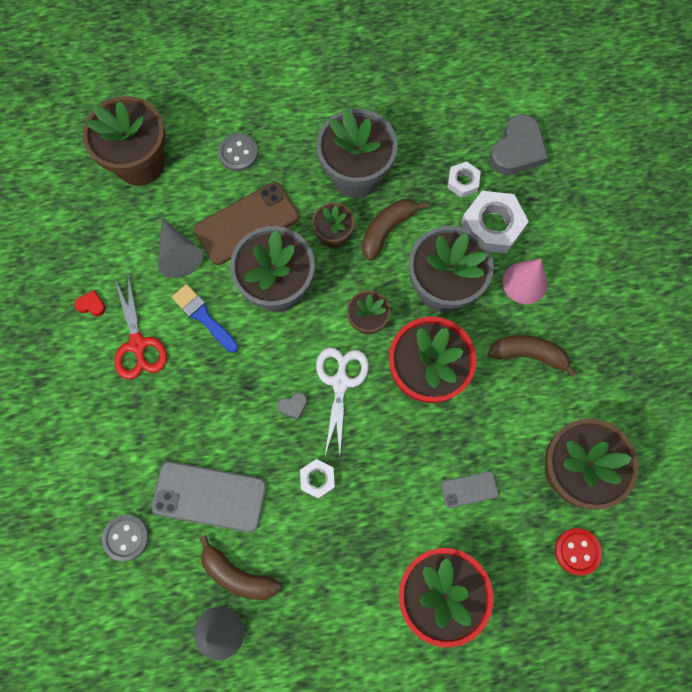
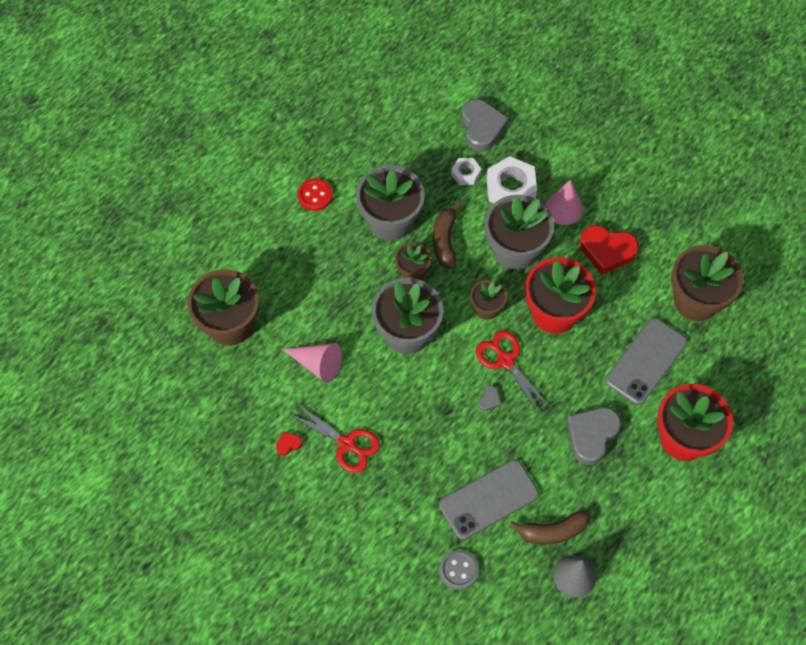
camera: 40 degrees left, 10 degrees down
(178, 254) = (317, 364): grey cone -> pink cone
(203, 316) = (375, 391): blue brush -> none
(238, 153) = (295, 266): grey button -> none
(246, 223) = (346, 308): brown phone -> none
(317, 479) = (547, 432): white nut -> none
(340, 382) = (505, 360): white scissors -> red scissors
(354, 516) = (591, 435): none -> grey heart
(469, 489) = (646, 361): grey phone -> grey phone, size x1.98
(529, 354) = (607, 251): brown banana -> red heart
(577, 551) = (742, 346): red button -> red button (315, 195)

